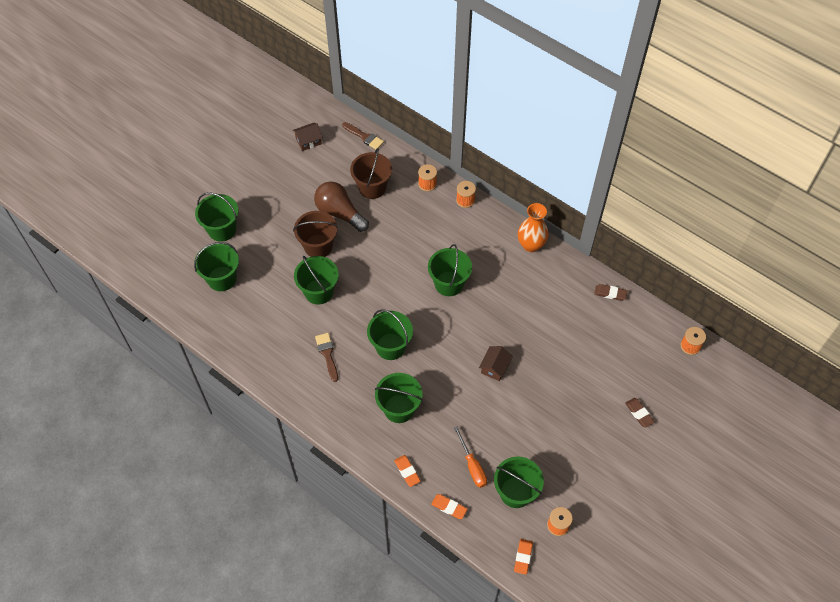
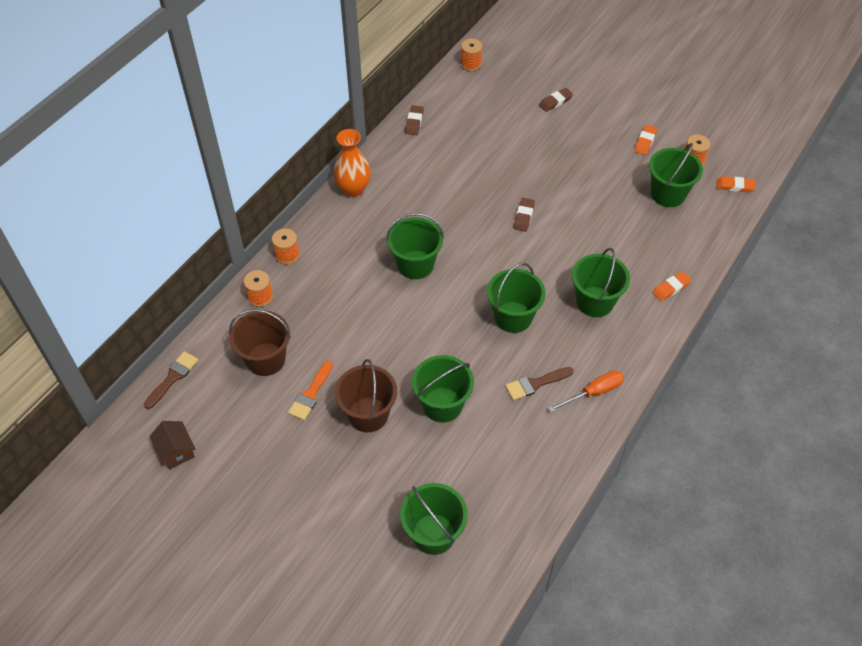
camera: 95 degrees left, 5 degrees down
(222, 229) = (345, 549): green bucket -> none
(340, 213) = (310, 394): brown light bulb -> orange brush
(449, 507) = (701, 248): orange eraser -> orange eraser (645, 141)
(472, 466) = (648, 231): orange screwdriver -> orange screwdriver (594, 392)
(494, 367) = (524, 216): brown house -> brown eraser

